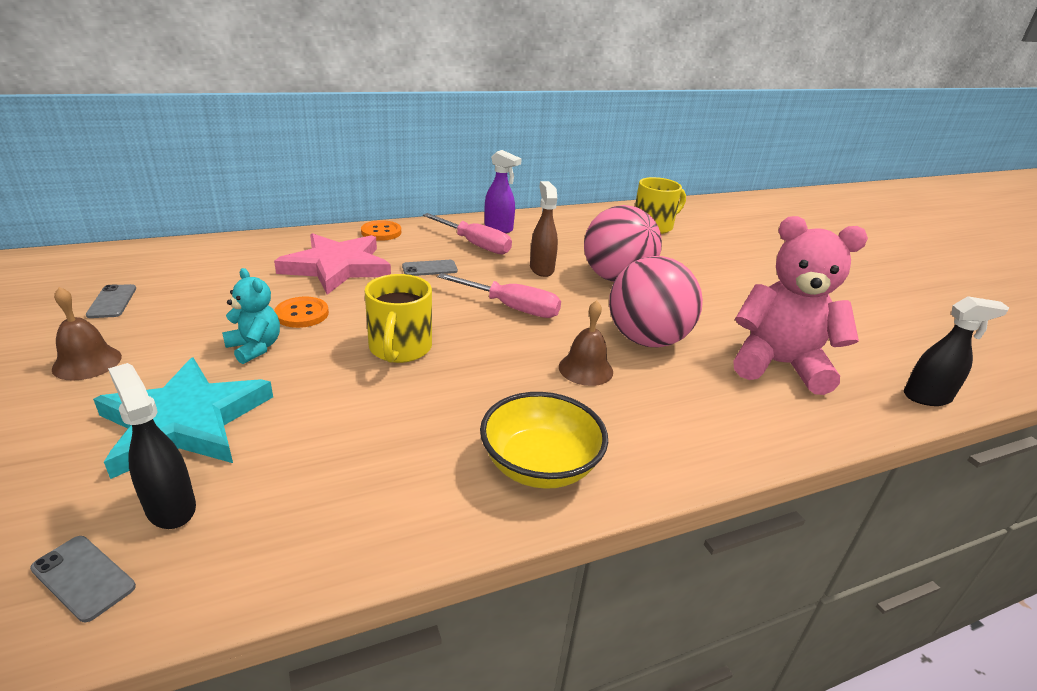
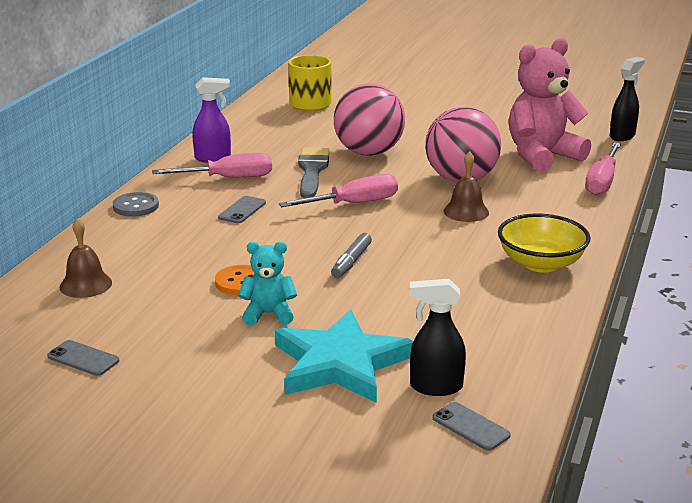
camera: 45 degrees left, 5 degrees down
(83, 578) = (470, 427): grey phone -> grey phone turned 60 degrees clockwise
(87, 362) = (189, 387): brown bell -> brown bell (85, 284)
(337, 267) = (176, 245): pink star -> none
(381, 232) = (136, 206): orange button -> grey button
(400, 349) = (351, 262): yellow mug -> grey marker
(541, 269) = (312, 171): brown spray bottle -> grey brush
(797, 429) = (602, 182): none -> pink screwdriver

